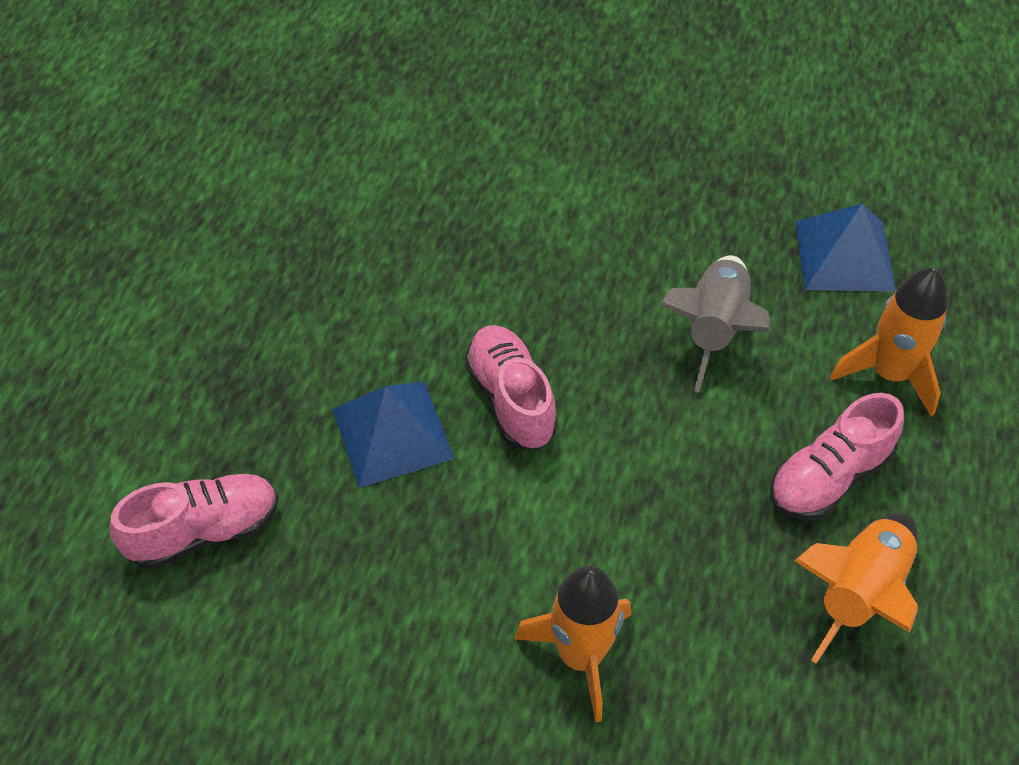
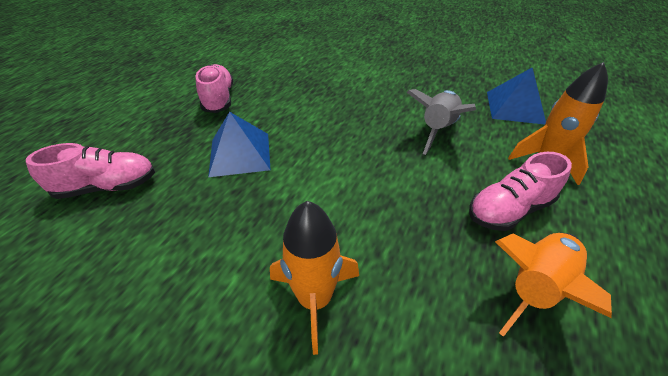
camera: 10 degrees right, 10 degrees down
(511, 399) = (313, 146): pink shoe -> pink shoe (219, 99)

